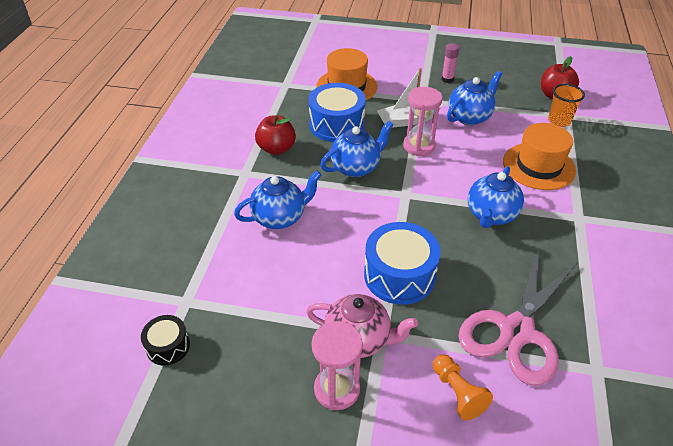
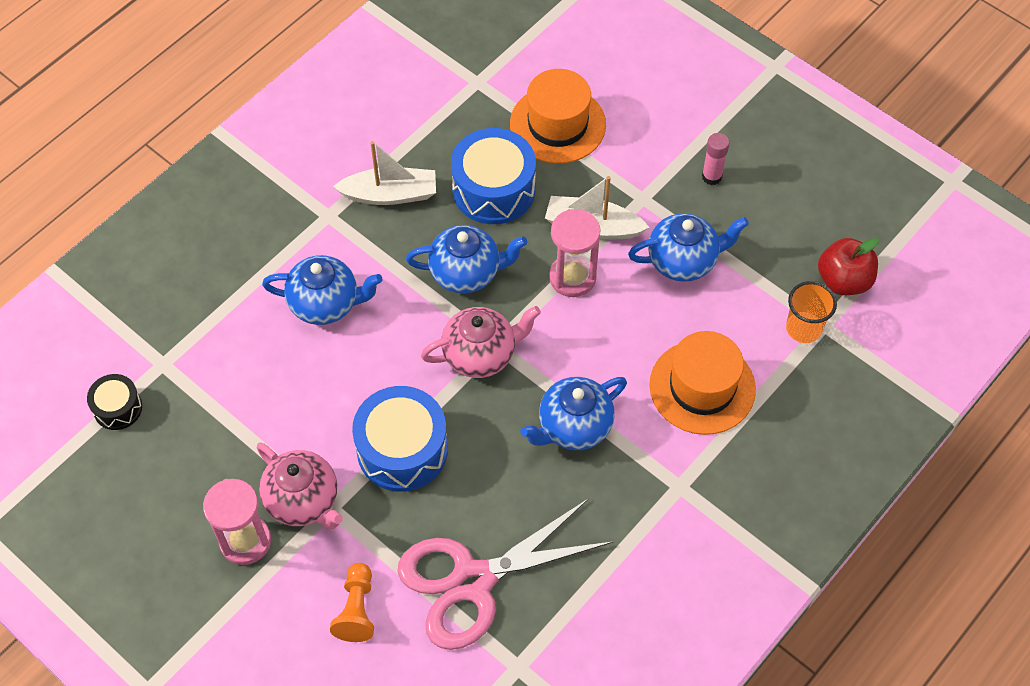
camera: 30 degrees right, 15 degrees up
(276, 149) = (390, 194): red apple -> white boat
(402, 203) = (481, 354): none -> pink teapot

